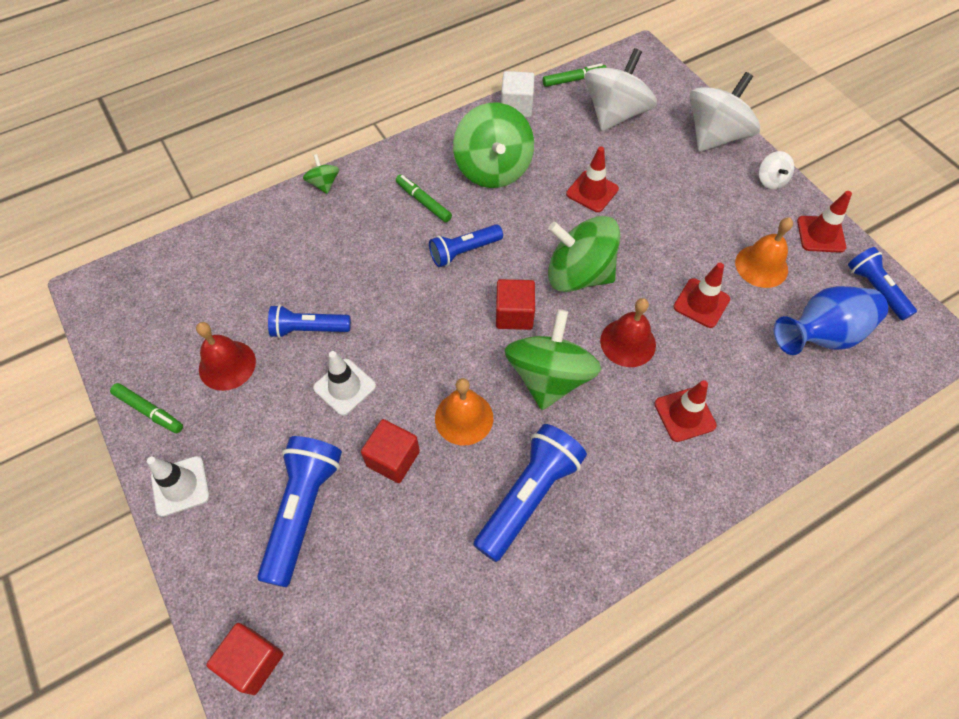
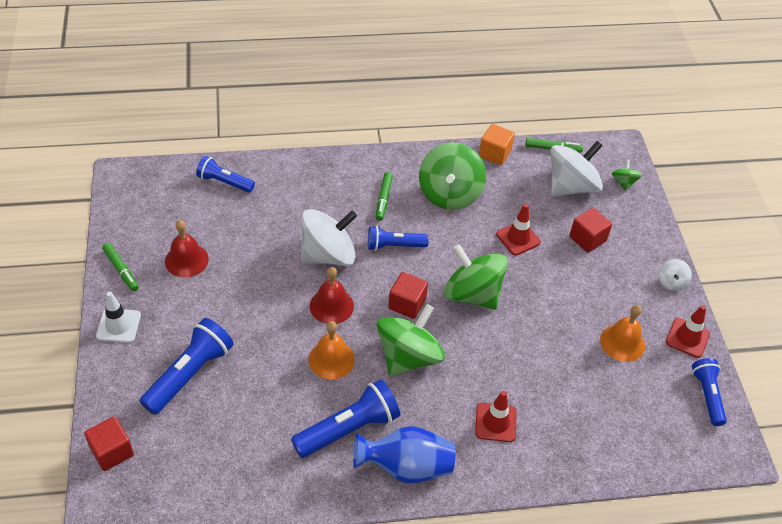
camera: 20 degrees right, 10 degrees down
(308, 329) = (254, 257): blue flashlight -> blue flashlight (224, 182)
(324, 184) = (316, 160): green spinning top -> green spinning top (624, 182)
(344, 387) = (259, 306): white traffic cone -> none
(393, 458) = (267, 366): red cube -> red cube (587, 239)
(423, 202) = (383, 199): green marker -> green marker turned 150 degrees counterclockwise
(516, 106) = (494, 153): white cube -> orange cube
(628, 342) = (482, 356): red bell -> red bell (331, 306)
(701, 303) = (556, 351): red traffic cone -> none
(715, 136) = (645, 232): white spinning top -> white spinning top (328, 255)
(821, 335) = (640, 410): blue vase -> blue vase (406, 467)

